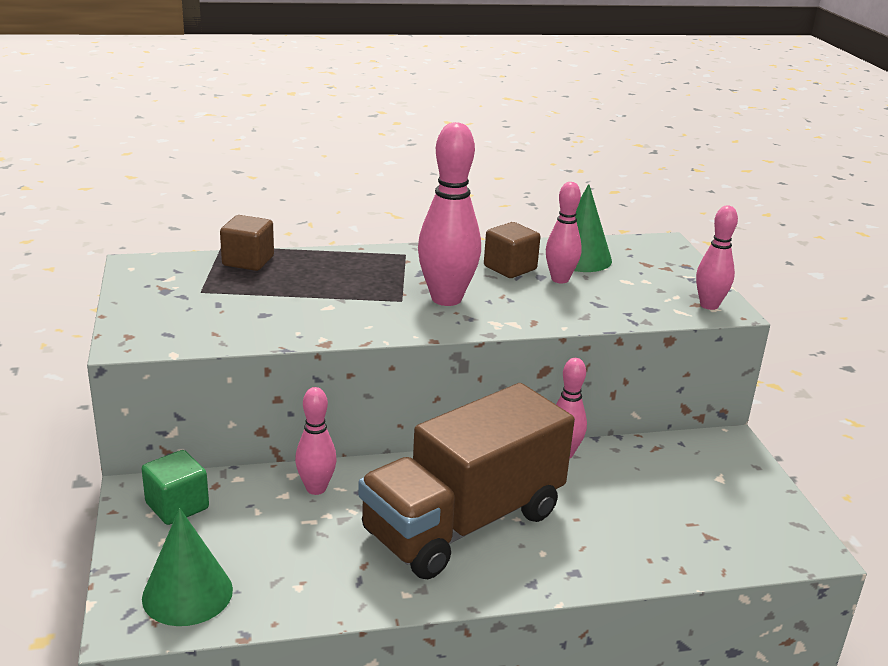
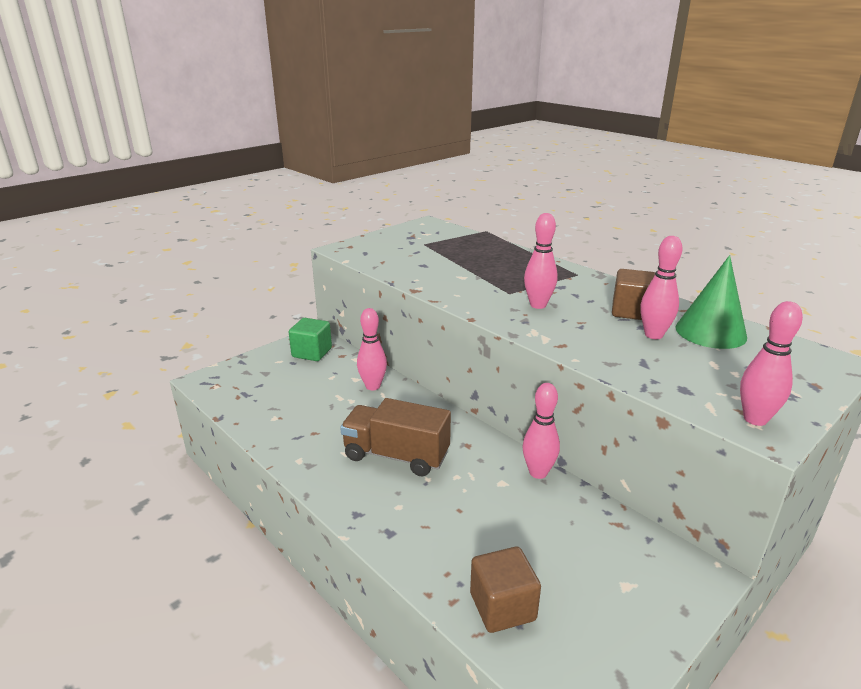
camera: 60 degrees right, 0 degrees up
(187, 593) = (241, 386): green cone -> none
(248, 261) = (479, 241): brown cube -> brown cube (502, 607)
(446, 299) = (538, 305): pink bowling pin -> pink bowling pin, size x0.60
(463, 523) = (396, 456): brown truck -> brown truck, size x0.59

